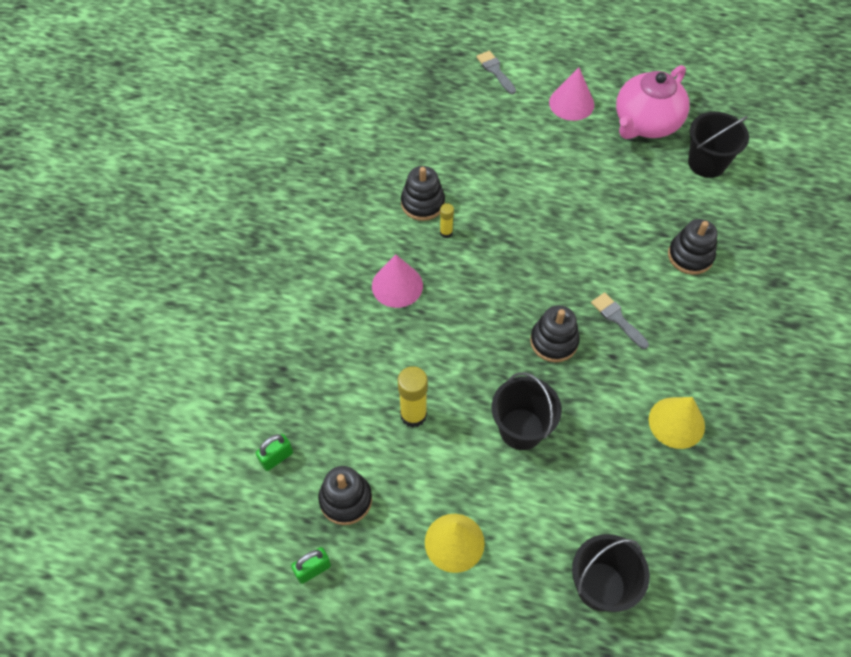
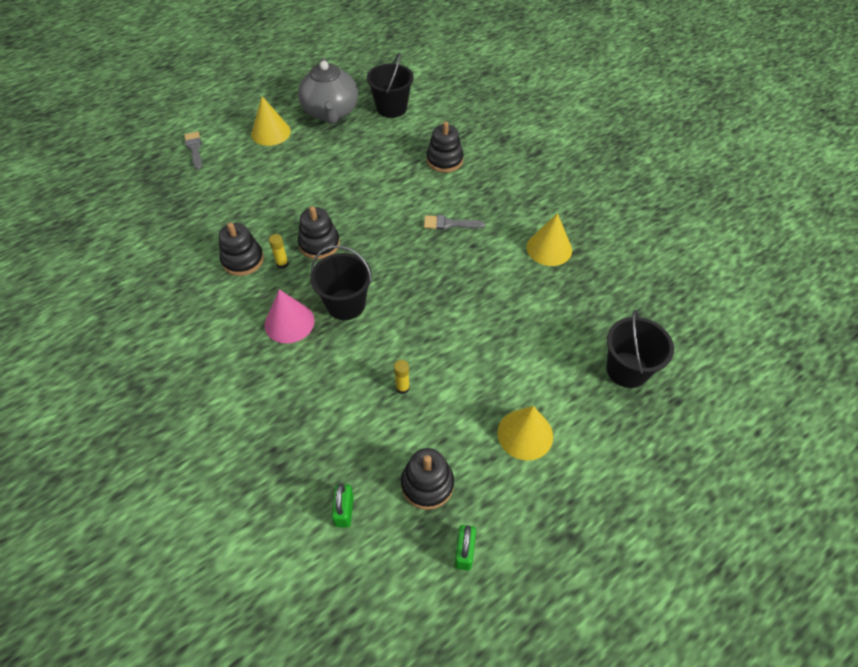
camera: 50 degrees left, 5 degrees down
(413, 415) = (402, 388): yellow glue stick -> yellow glue stick, size x0.55
(495, 71) = (194, 149): grey brush -> grey brush turned 60 degrees clockwise
(521, 429) = (476, 331): black bucket -> black bucket (346, 304)
(554, 341) = (431, 267): black stacking toy -> black stacking toy (319, 244)
(571, 103) = (271, 132): pink cone -> yellow cone
(645, 123) = (331, 112): pink teapot -> grey teapot

